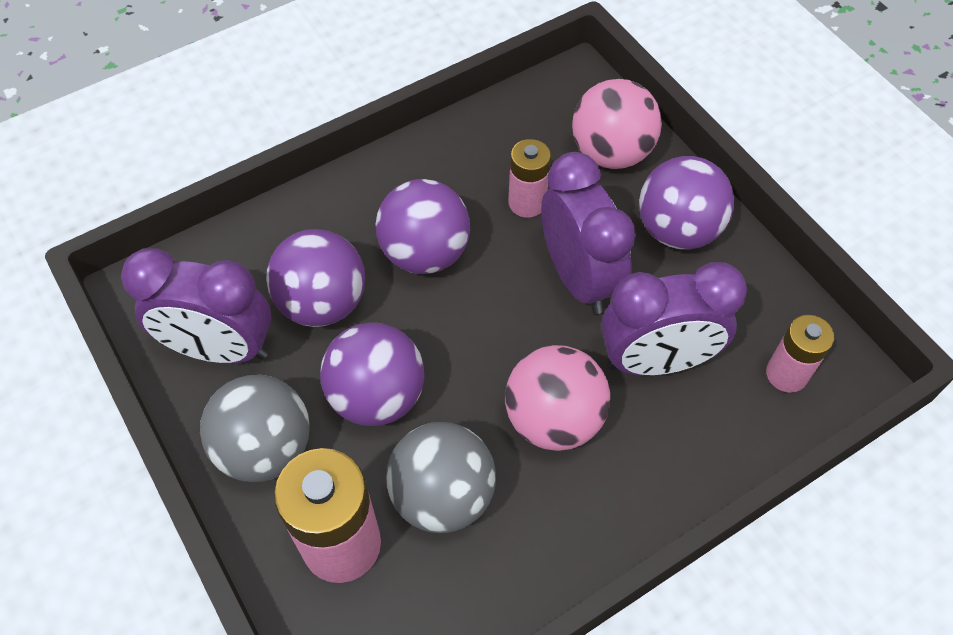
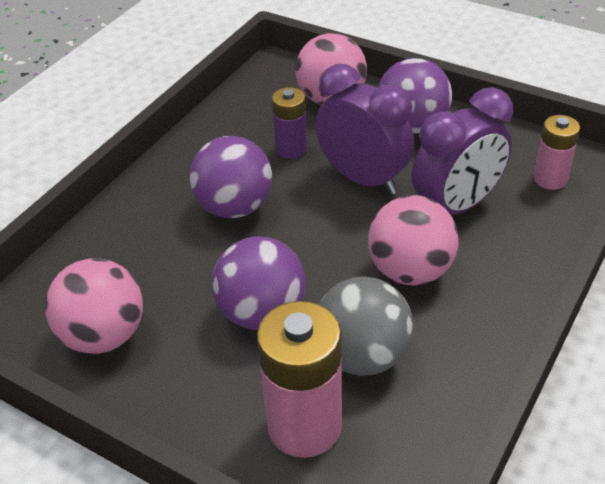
camera: 25 degrees left, 15 degrees down
(220, 348) = (104, 336): purple clock -> pink ball
(265, 448) = (192, 388): grey ball -> none
(323, 303) = (173, 270): purple ball -> none
(527, 203) = (291, 149): pink battery -> purple battery

